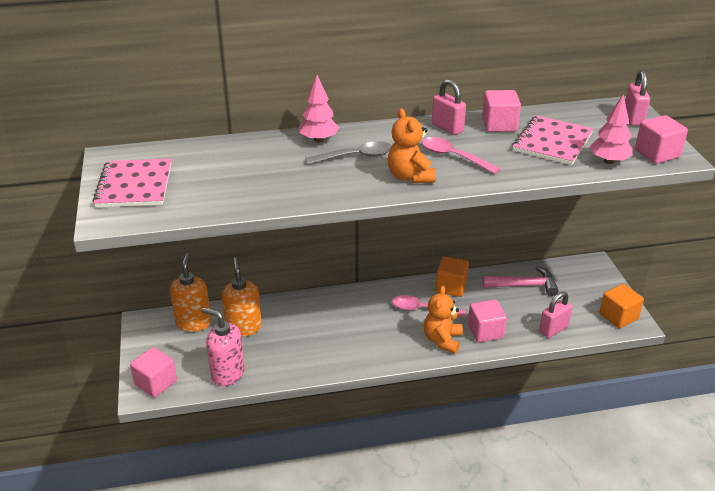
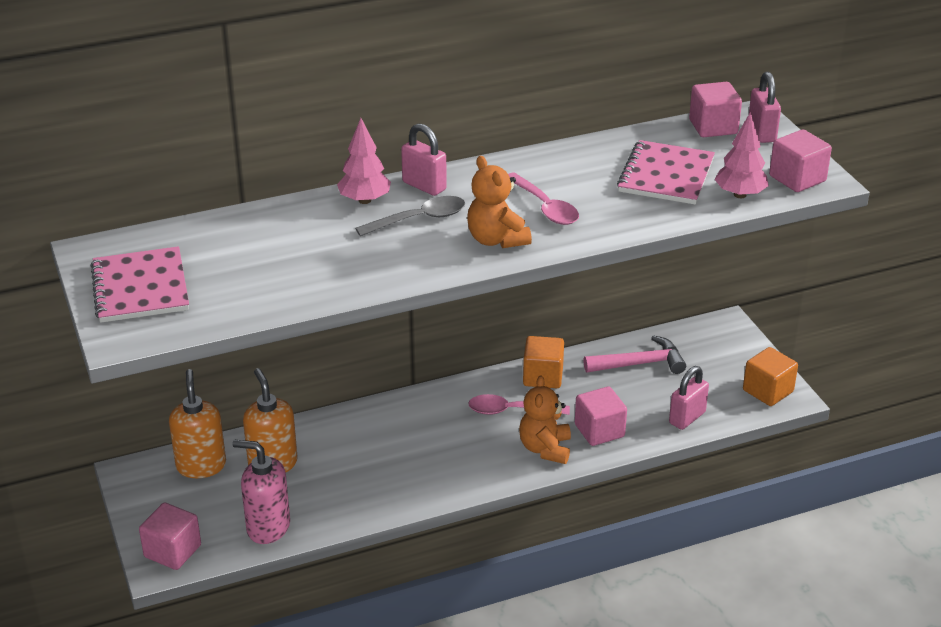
camera: 10 degrees left, 0 degrees up
(447, 128) = (528, 168): pink padlock -> pink padlock (424, 186)
(453, 157) = (545, 207): pink spoon -> pink spoon turned 150 degrees counterclockwise
(499, 125) = (594, 157): pink cube -> pink cube (713, 127)

